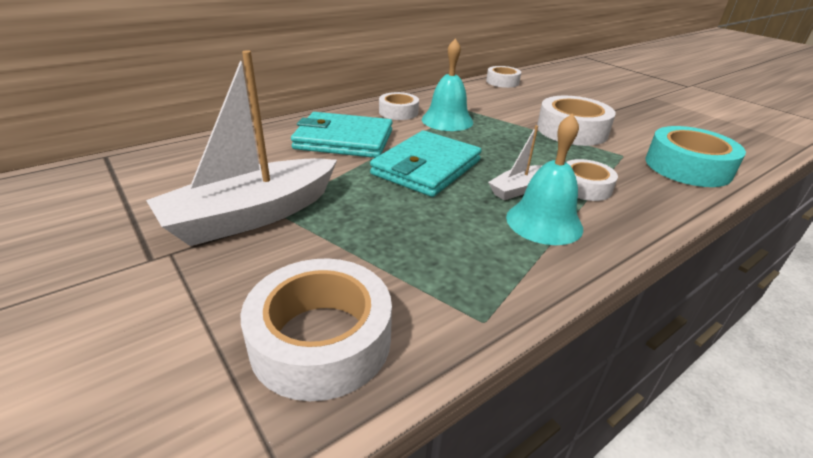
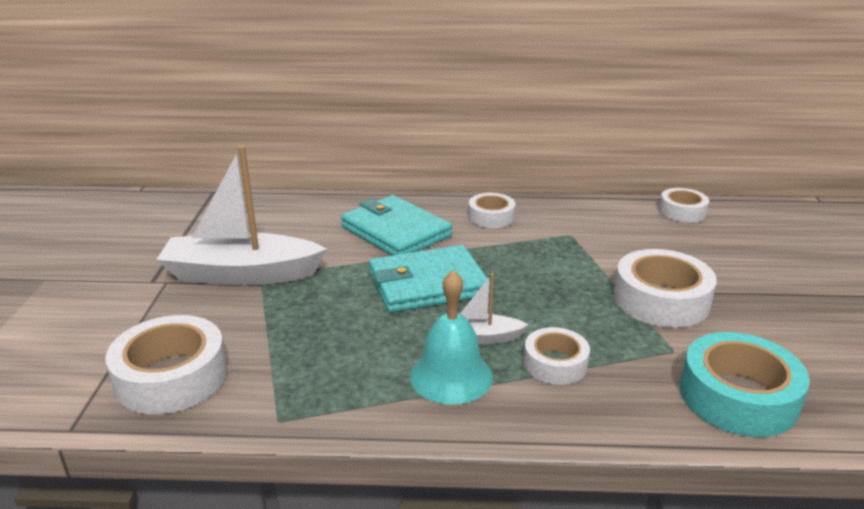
camera: 40 degrees right, 5 degrees down
(447, 120) = (528, 241): turquoise bell -> none

